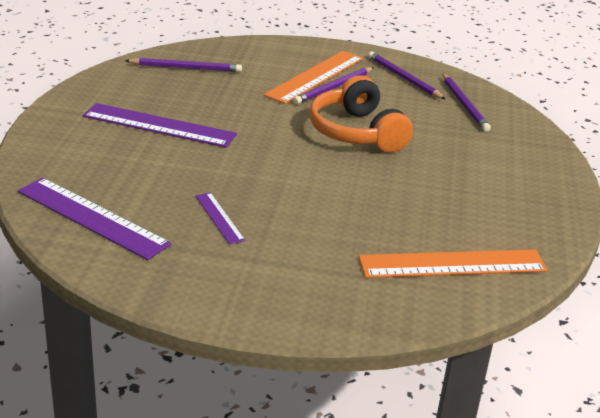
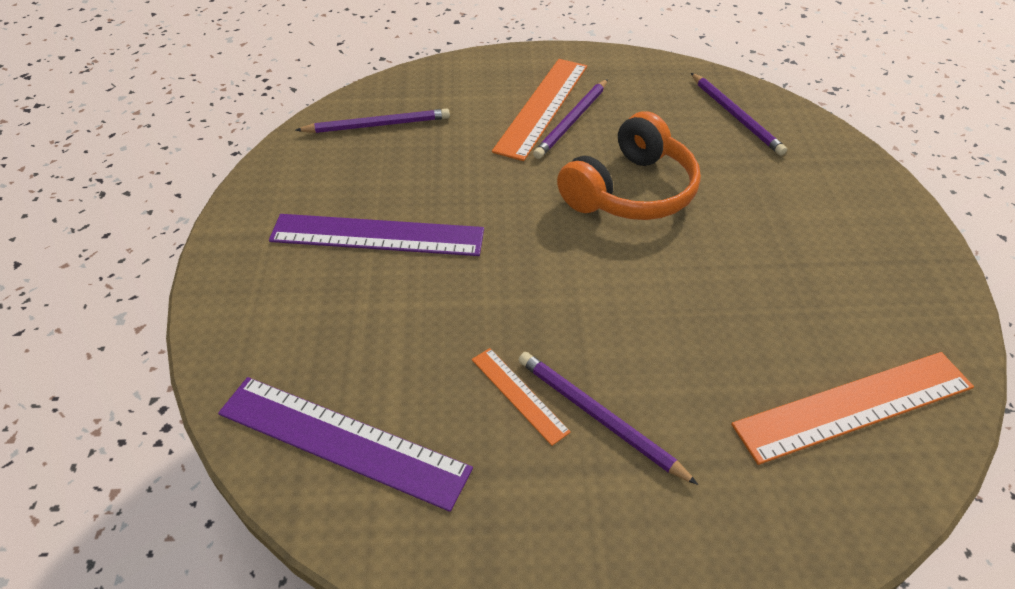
camera: 10 degrees left, 15 degrees up
(219, 218) = (519, 395): purple ruler -> orange ruler
(356, 132) = (631, 191): orange headphones -> orange headphones turned 105 degrees counterclockwise
(404, 78) = (647, 88): purple pencil -> purple pencil (599, 417)

